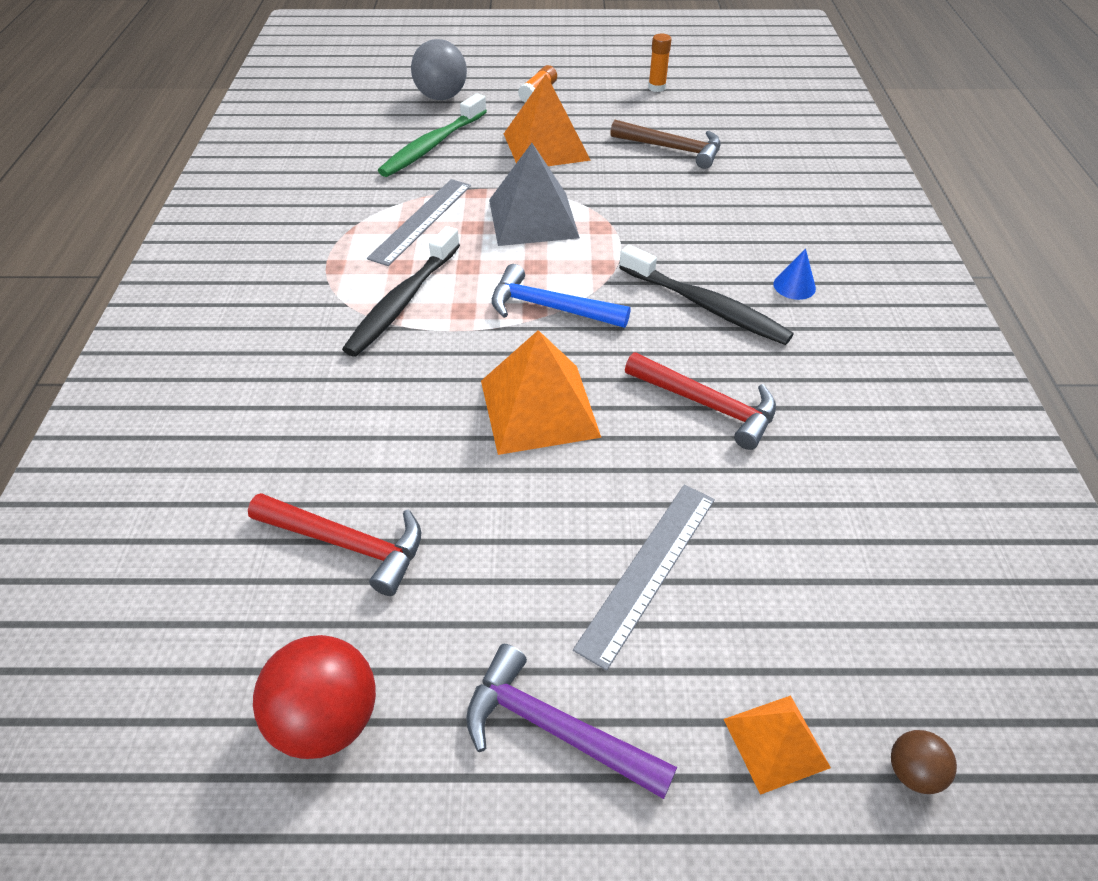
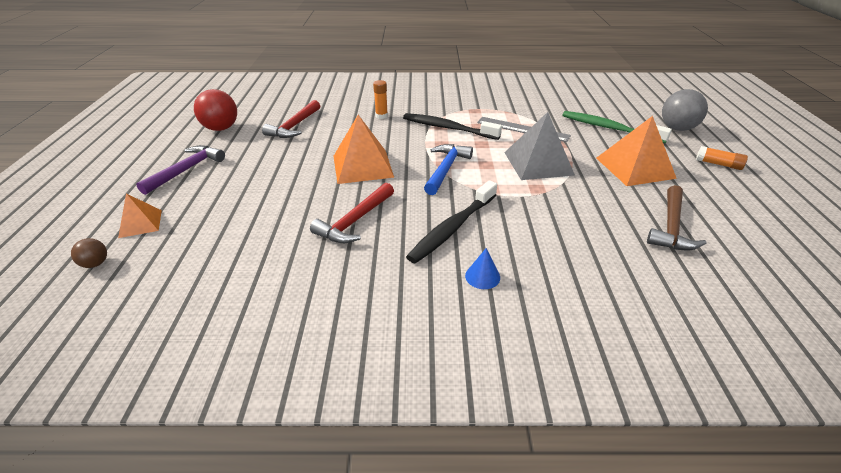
camera: 90 degrees right, 10 degrees down
(648, 570) = (247, 194): grey ruler -> none
(656, 87) = (787, 224): orange glue stick -> orange glue stick (381, 116)

